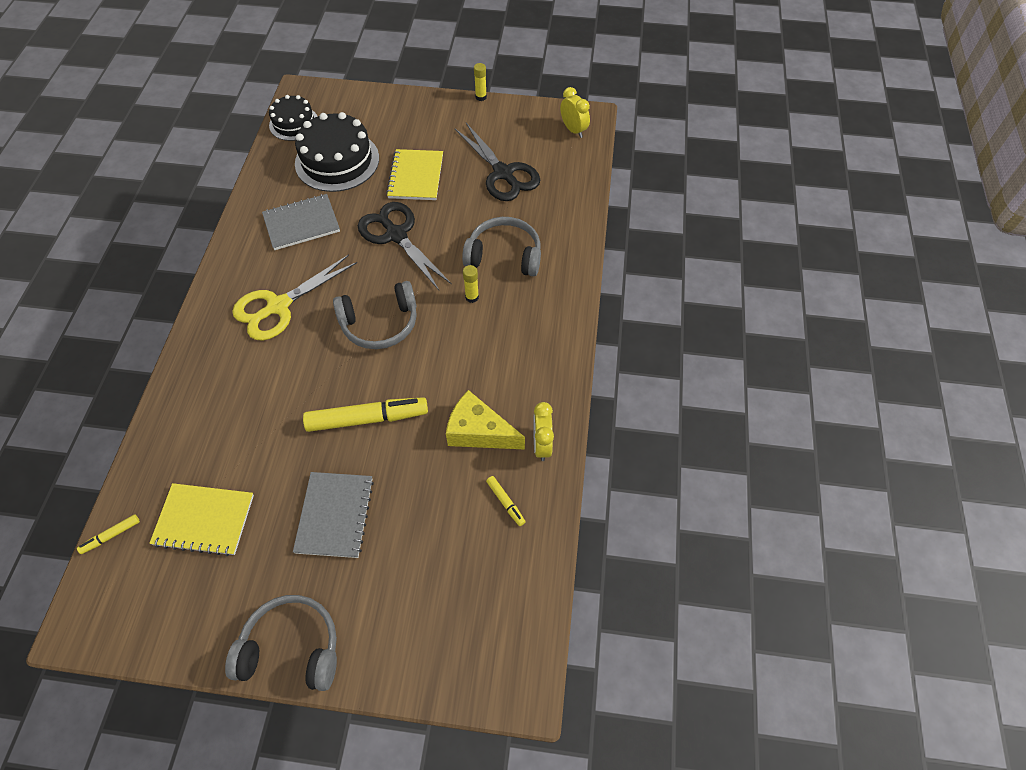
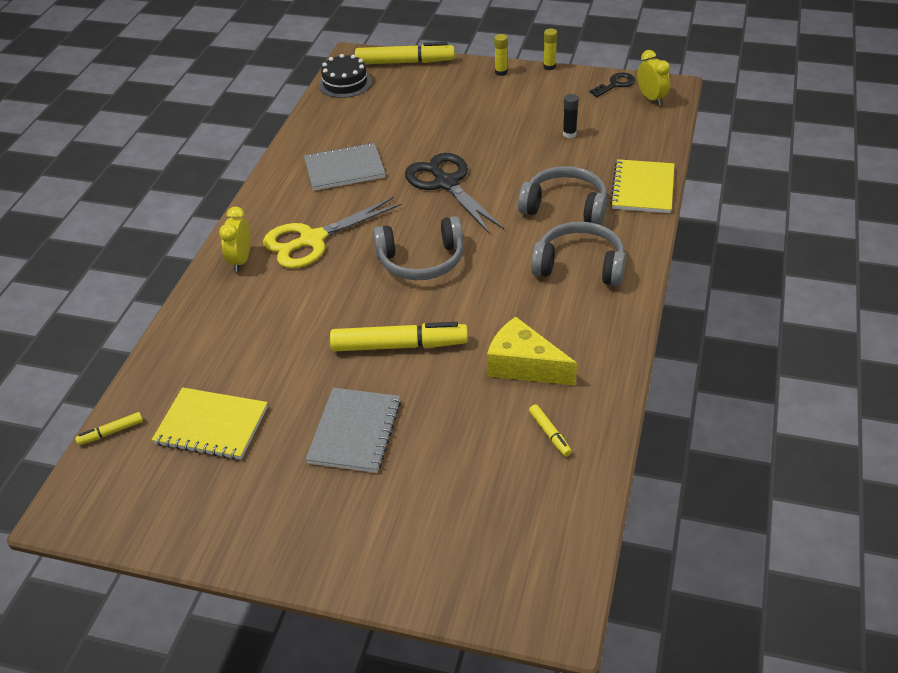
camera: 10 degrees right, 15 degrees down
(291, 648) = (294, 552): grey headphones -> grey headphones (580, 265)
(337, 161) = (388, 116): black cake -> none
(348, 96) = (404, 62): none -> yellow marker
(416, 176) = (472, 133): yellow notebook -> yellow notebook (642, 188)
(472, 297) = (526, 242): yellow glue stick -> yellow glue stick (501, 72)
(503, 173) = (569, 134): black scissors -> black glue stick
(541, 115) = (616, 84): none -> black key
(542, 445) = (596, 382): yellow clock -> yellow clock (241, 260)

